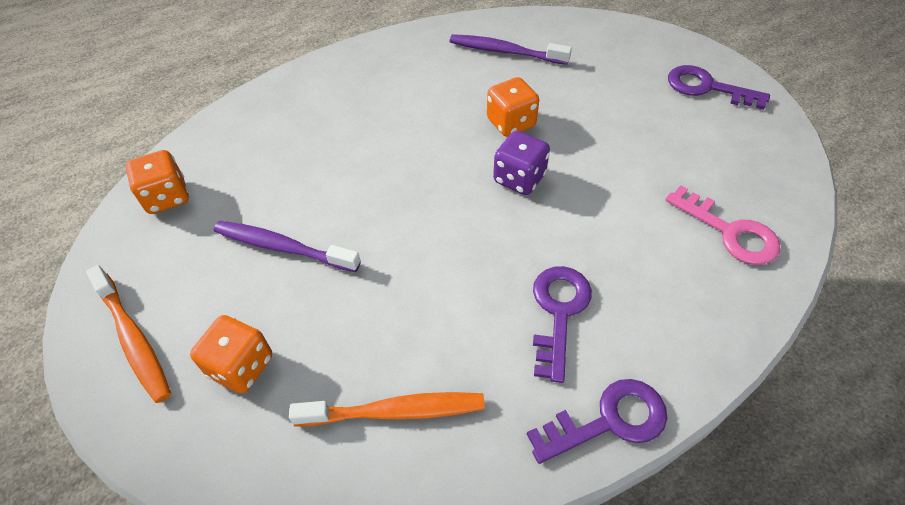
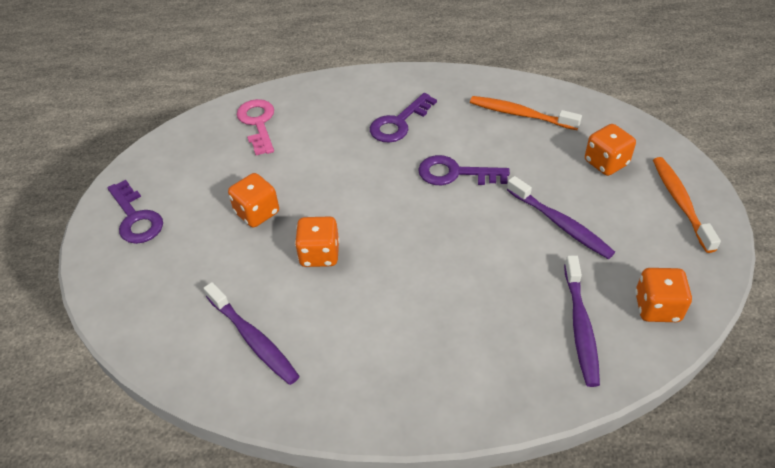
camera: 150 degrees left, 5 degrees down
(240, 155) = (580, 326): none -> purple toothbrush
(519, 178) = (354, 206): purple dice -> none
(606, 134) = (257, 213): none -> orange dice
(608, 420) = (413, 77): purple key -> purple key (455, 173)

